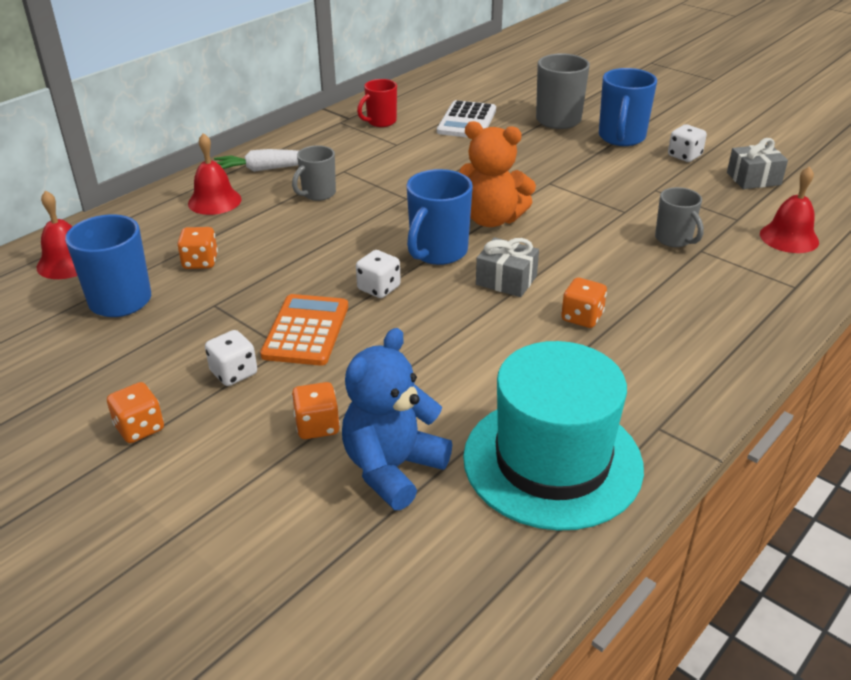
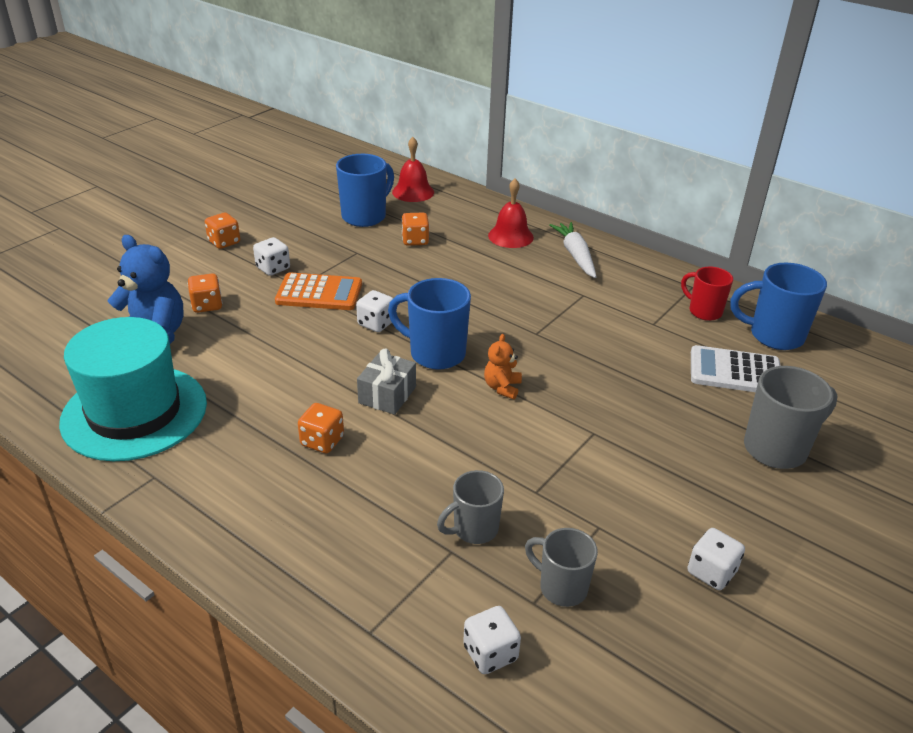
camera: 85 degrees right, 0 degrees up
(318, 194) = (533, 284): grey mug -> grey mug (561, 587)
(491, 219) = (502, 387): orange teddy bear -> orange teddy bear, size x0.51
(621, 138) = (744, 508): blue mug -> blue mug (774, 336)
(753, 179) = (660, 646): grey gift -> none
(789, 237) = (490, 653): red bell -> white dice

